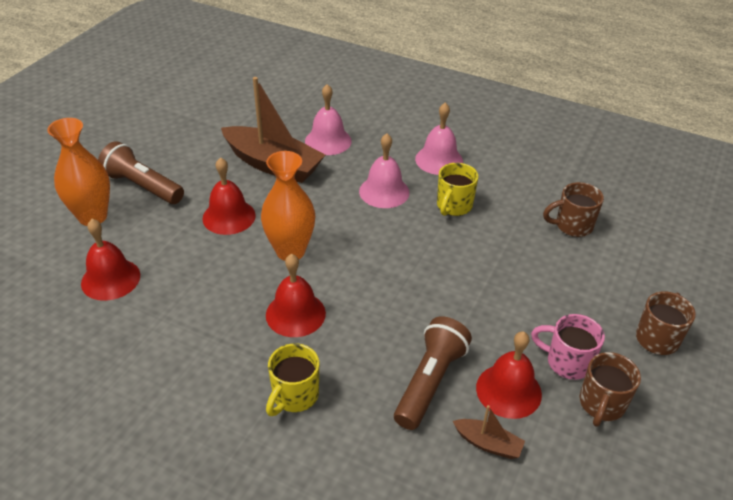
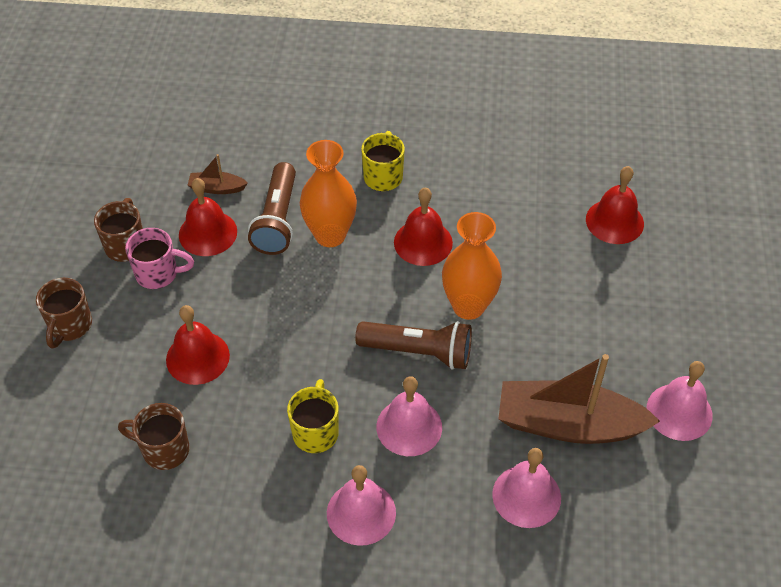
camera: 160 degrees right, 10 degrees up
(93, 217) = (699, 279): orange vase -> orange vase (330, 235)
(142, 187) = (688, 335): brown flashlight -> brown flashlight (418, 351)
(194, 151) = (679, 412): none -> pink bell
(229, 217) = (562, 327): red bell -> red bell (197, 357)
(572, 226) = (164, 449): brown mug -> brown mug turned 135 degrees counterclockwise

